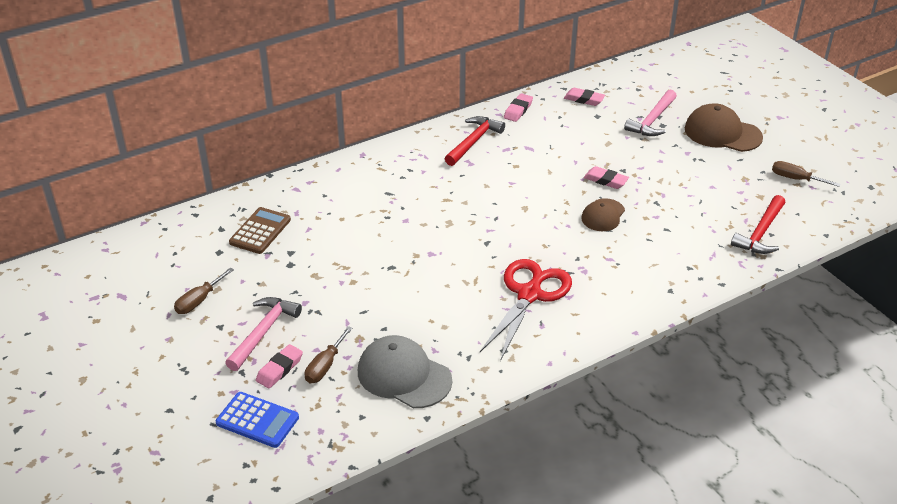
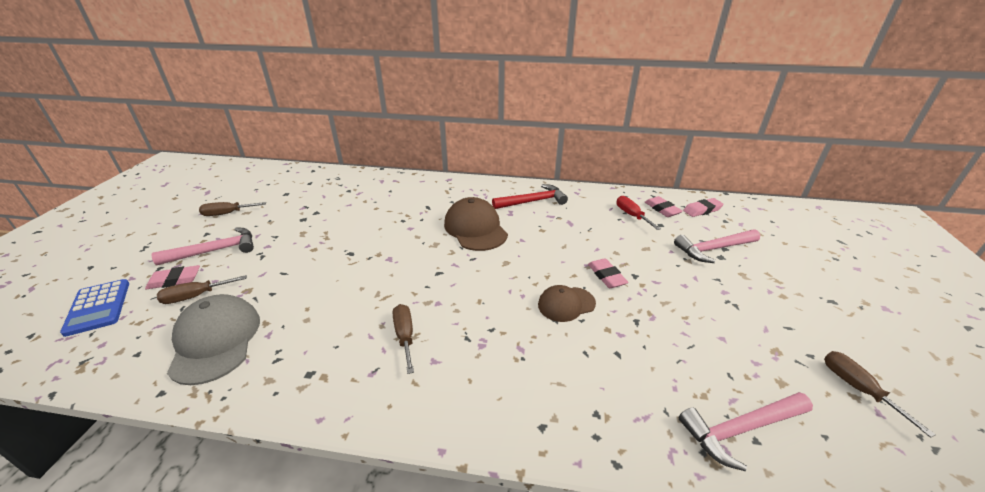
camera: 40 degrees right, 5 degrees down
(260, 231) = (323, 193): brown calculator -> none
(518, 110) = (595, 196): pink eraser -> pink eraser (702, 210)
(529, 295) = (405, 336): red scissors -> brown screwdriver
(567, 117) = (631, 215): none -> red screwdriver
(722, 133) = (788, 292): brown cap -> brown cap (475, 228)
(761, 233) = (741, 429): red hammer -> pink hammer

